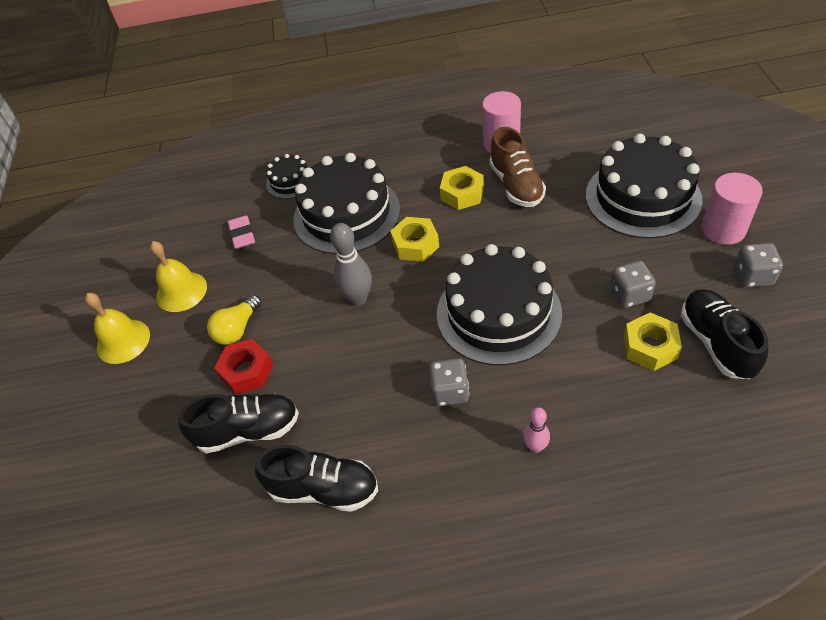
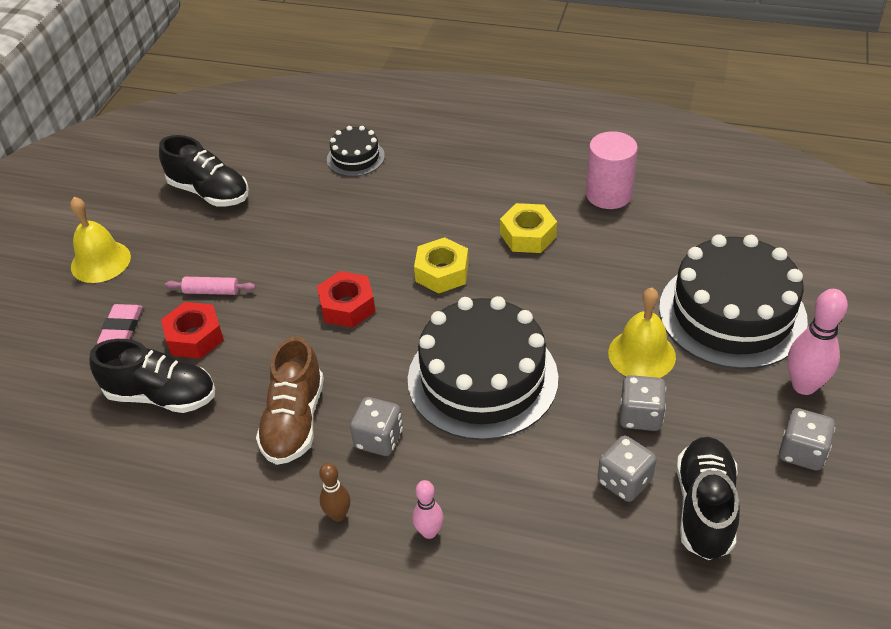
camera: 20 degrees right, 5 degrees down
(181, 291) = (182, 233): yellow bell -> yellow bell (641, 354)
(237, 329) = (211, 291): yellow light bulb -> pink rolling pin
(242, 235) = (274, 197): pink eraser -> pink eraser (122, 328)
(324, 489) = (196, 482): black shoe -> black shoe (209, 192)
(346, 214) = (391, 213): black cake -> none
(358, 298) = (347, 306): grey bowling pin -> red nut
(457, 464) = (338, 515): none -> brown bowling pin
(516, 185) = (594, 247): brown shoe -> brown shoe (294, 421)
(650, 347) = (624, 481): yellow nut -> grey dice
(723, 229) = (804, 386): pink cylinder -> pink bowling pin

